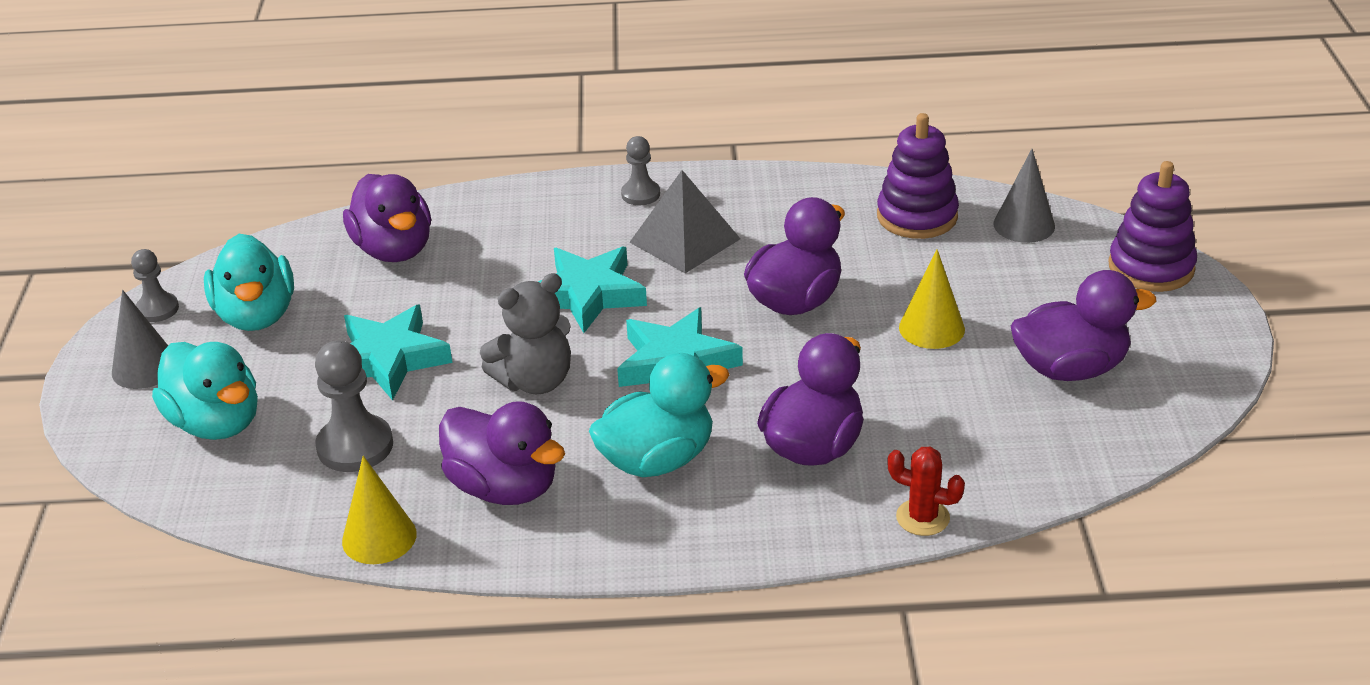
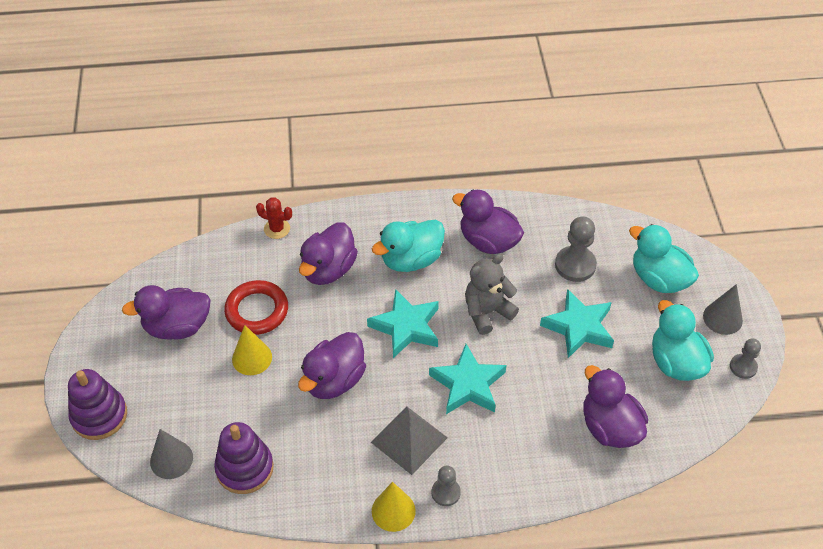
camera: 175 degrees right, 15 degrees up
(379, 537) = (543, 212): yellow cone -> yellow cone (393, 511)
(936, 388) = (257, 311): none -> red ring

